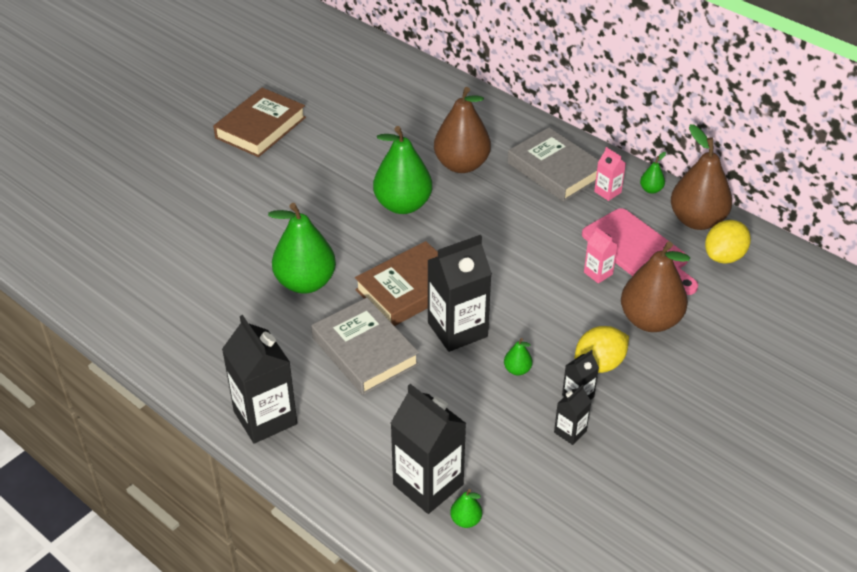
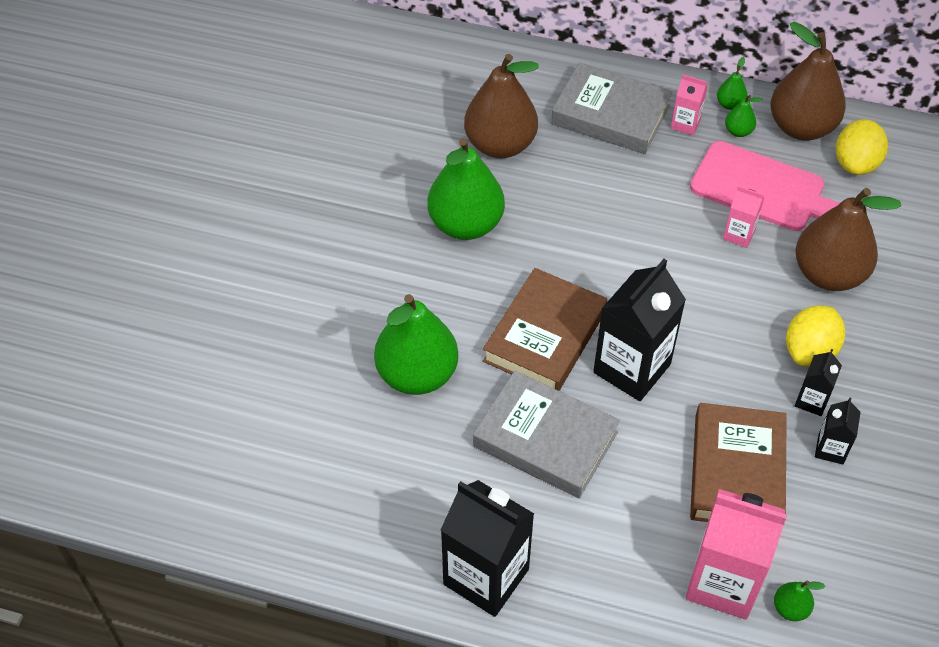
camera: 25 degrees left, 10 degrees up
(260, 127) = (221, 176): brown book -> brown book (736, 471)
(428, 484) = (723, 582): black carton -> pink carton
(517, 370) = (728, 394): green pear -> green pear (738, 131)

